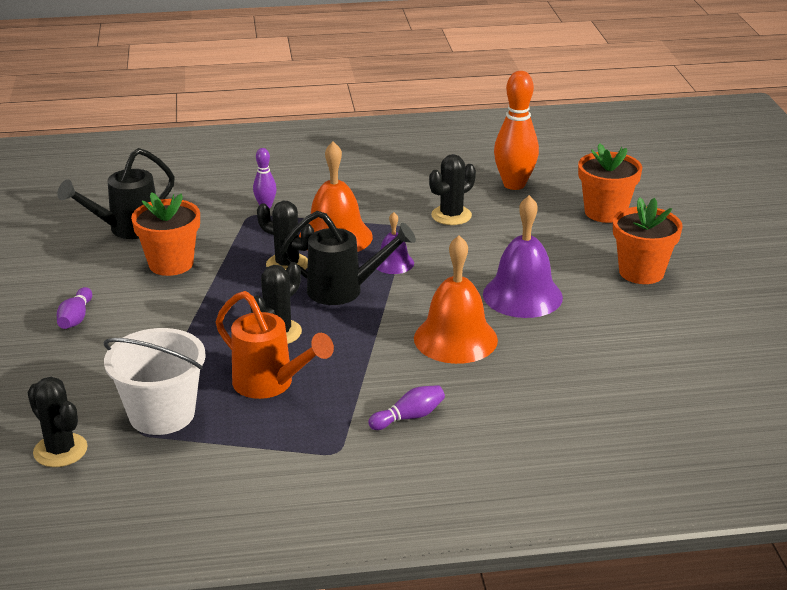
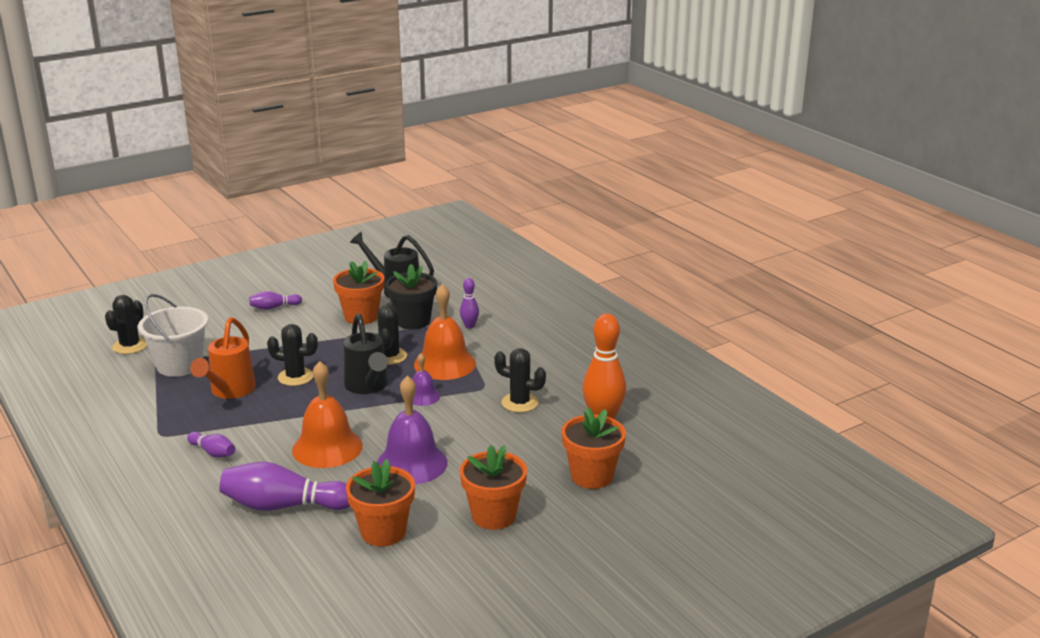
camera: 65 degrees right, 5 degrees down
(218, 235) = (413, 321): none -> black flower pot
(555, 385) = (284, 506): none -> purple bowling pin
(636, 335) = (383, 532): none -> orange flower pot

